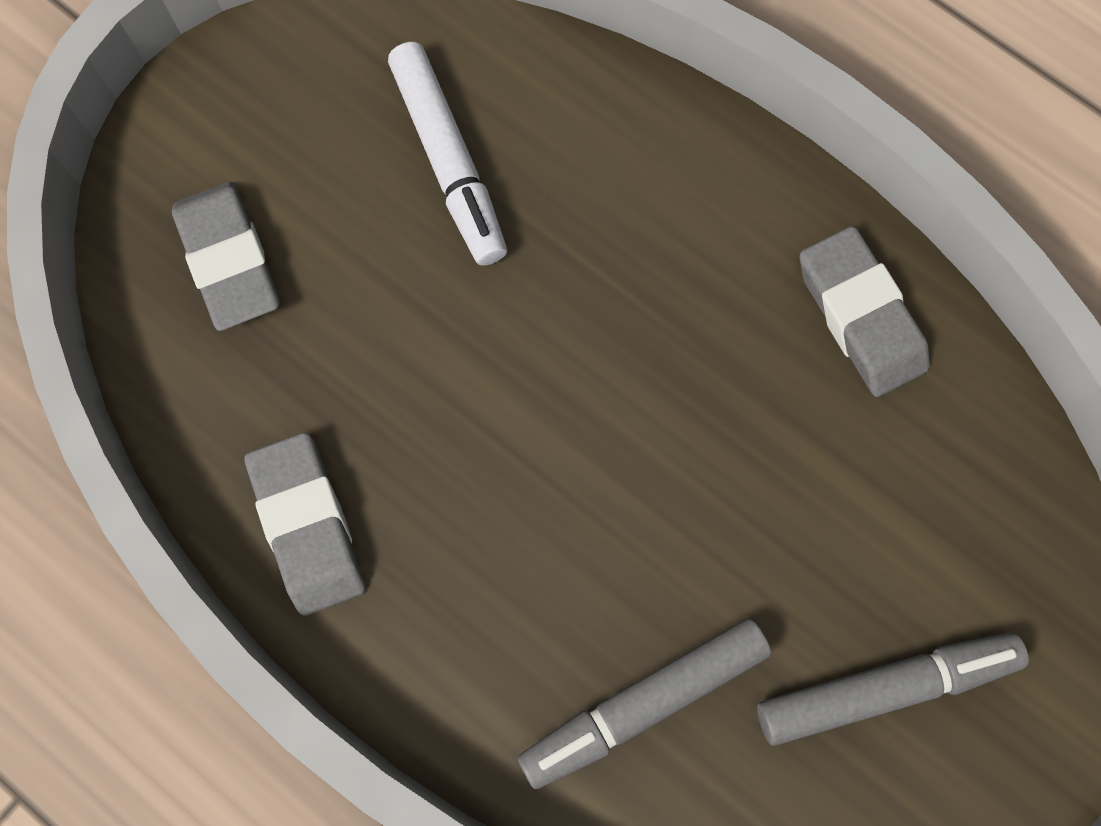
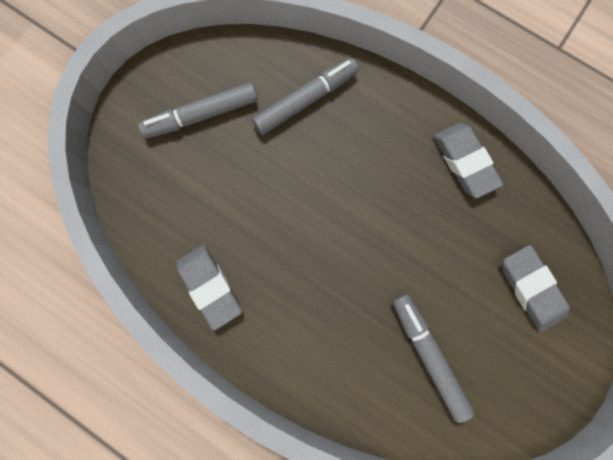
camera: 175 degrees right, 5 degrees up
(449, 162) = (428, 354): white marker -> grey marker

